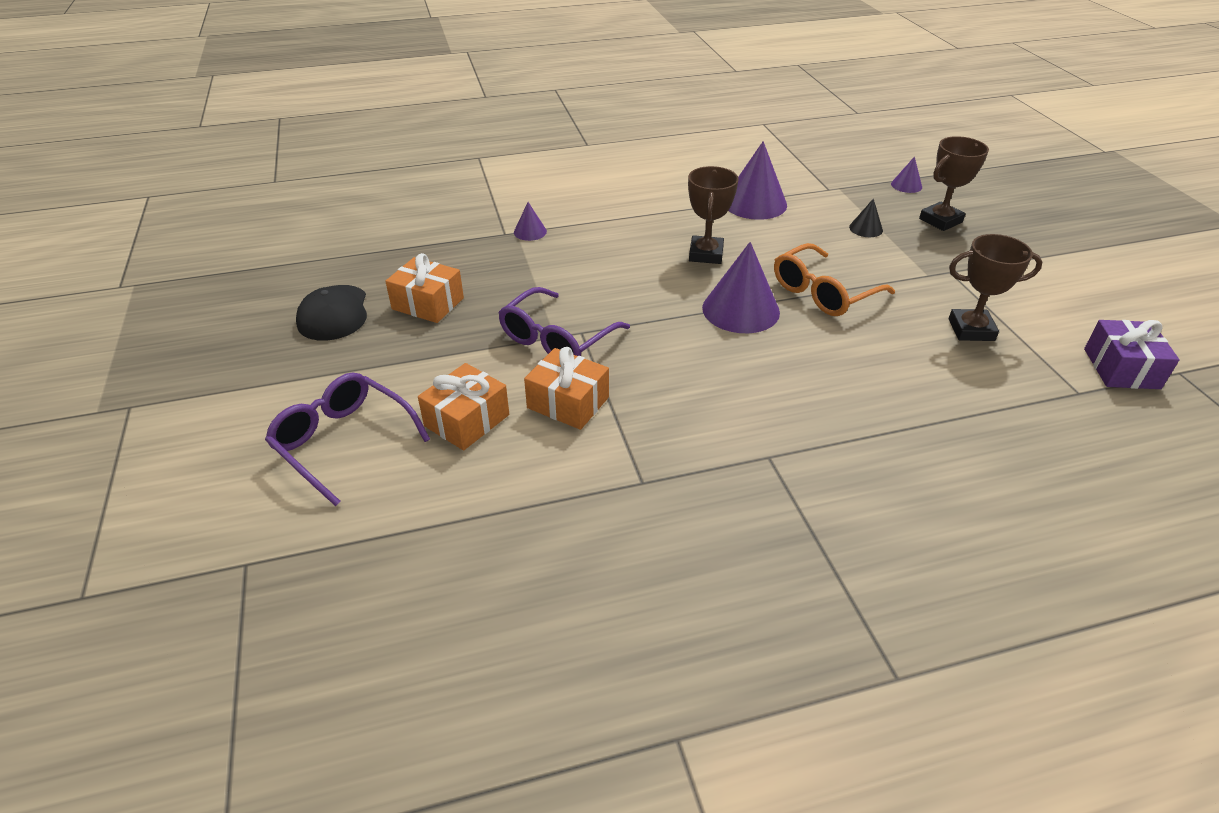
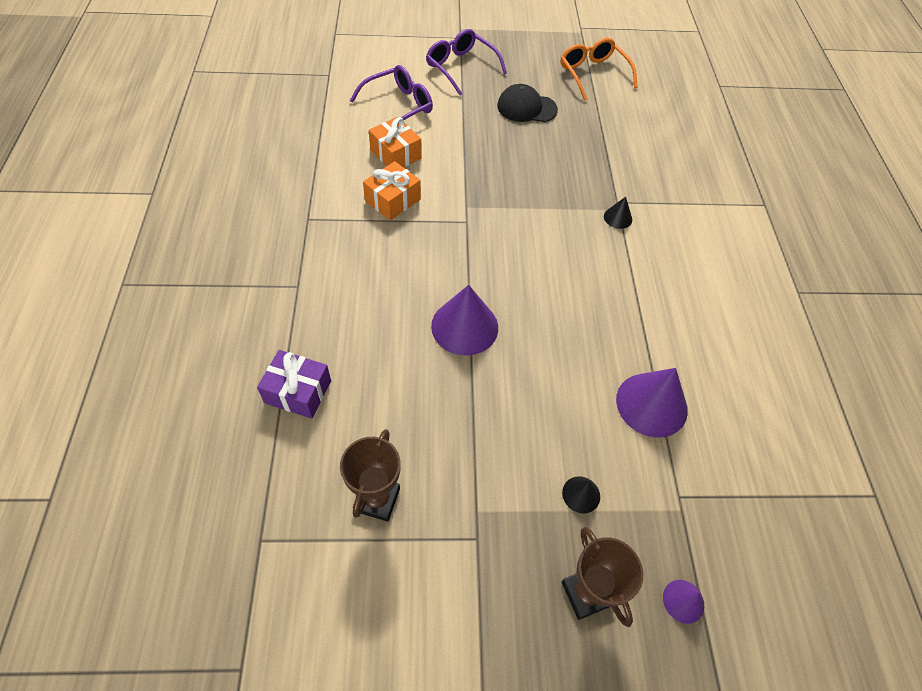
camera: 100 degrees right, 15 degrees up
(428, 303) = (525, 150): orange gift -> none
(530, 232) = (618, 218): purple cone -> black cone
(557, 338) = (463, 207): purple glasses -> purple glasses (461, 68)
(706, 254) = (557, 329): brown trophy -> none
(824, 292) = (472, 400): orange glasses -> orange glasses (593, 74)
(1121, 368) = (271, 609): purple gift -> purple gift (298, 392)

